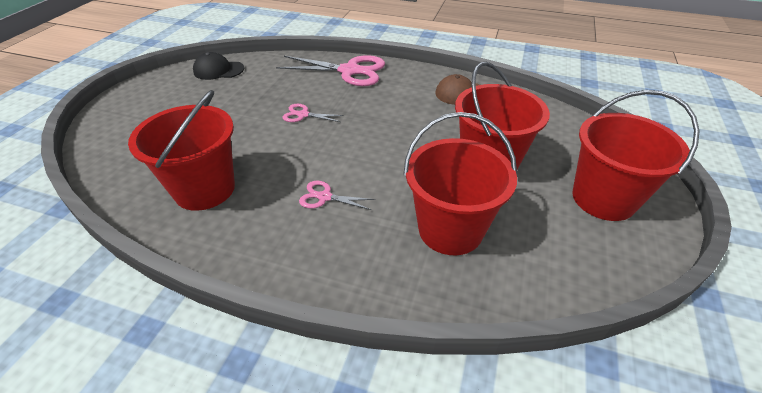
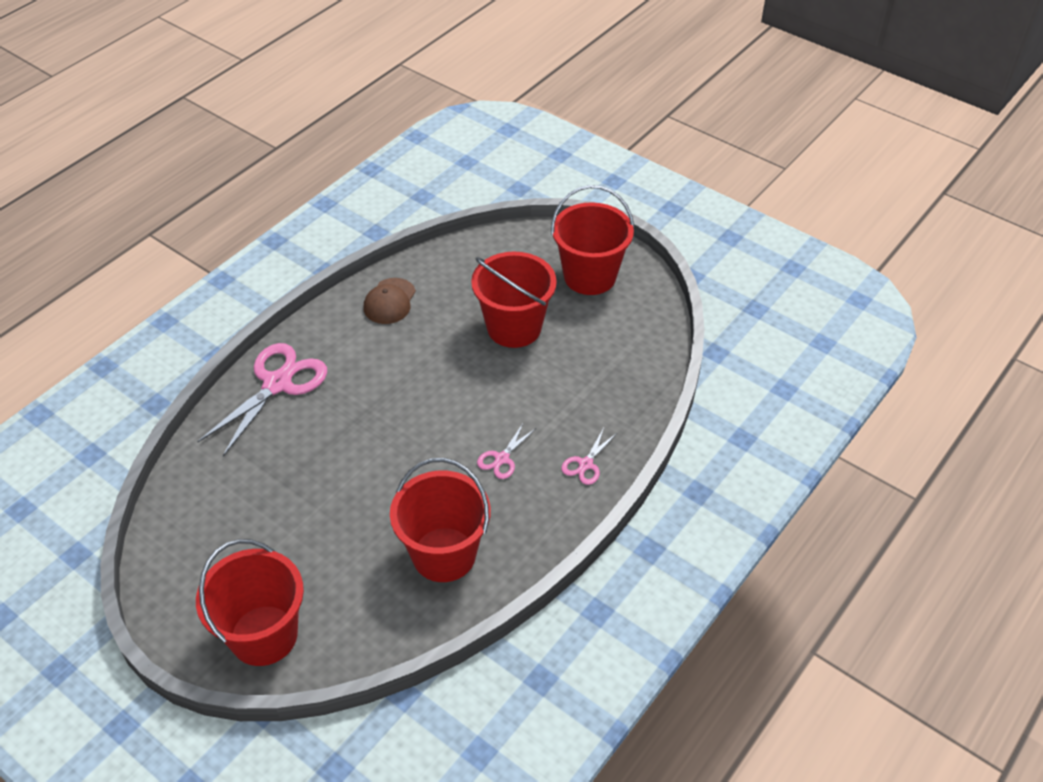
camera: 70 degrees left, 5 degrees up
(218, 70) = (182, 523): black cap -> none
(303, 115) = (351, 449): pink scissors -> pink scissors (585, 464)
(450, 229) = (580, 383): red bucket -> red bucket (263, 635)

